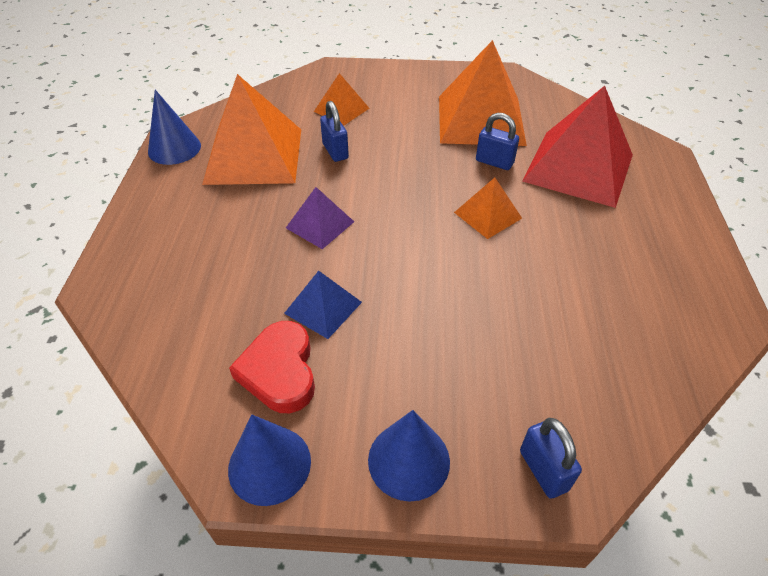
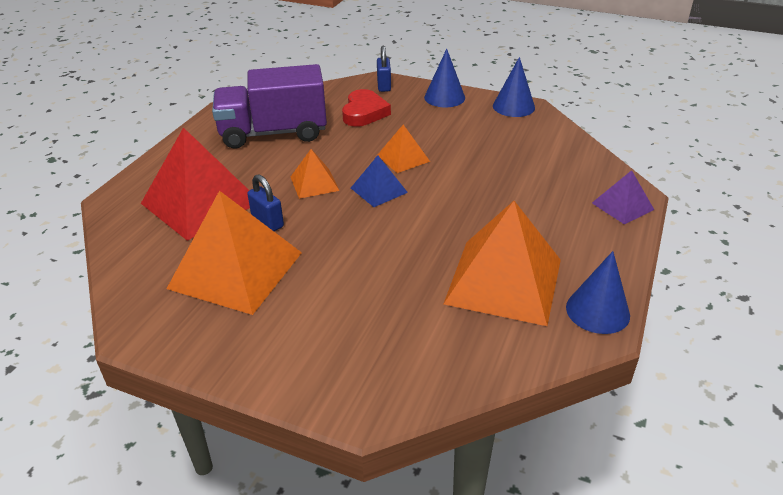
camera: 160 degrees left, 10 degrees down
(279, 371) = (503, 133): red heart -> red heart (364, 113)
(320, 224) = (454, 203): purple pyramid -> purple pyramid (622, 206)
(323, 307) = (468, 155): blue pyramid -> blue pyramid (378, 190)
(335, 151) = (414, 267): blue padlock -> none
(341, 109) = (383, 322): orange pyramid -> orange pyramid (403, 158)
(610, 283) = (273, 133): none -> purple truck

